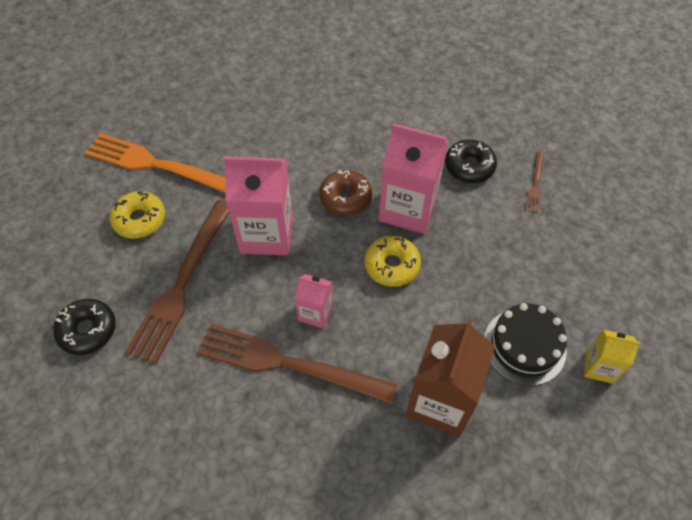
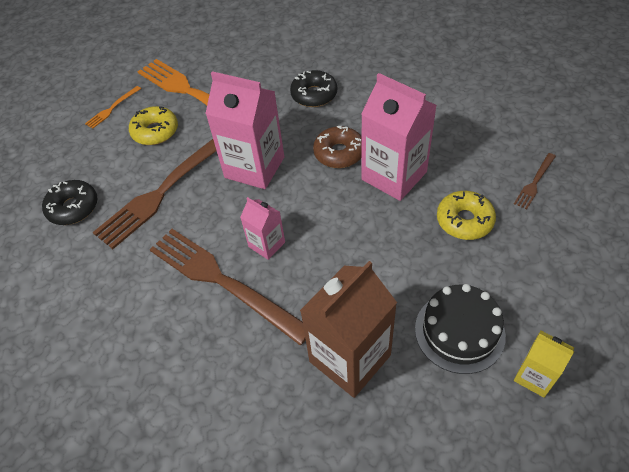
camera: 25 degrees right, 5 degrees down
(75, 203) = (112, 108): none -> orange fork
(392, 265) = (356, 221): yellow donut -> yellow donut (464, 220)
(469, 166) = (472, 151): black donut -> black donut (314, 95)

